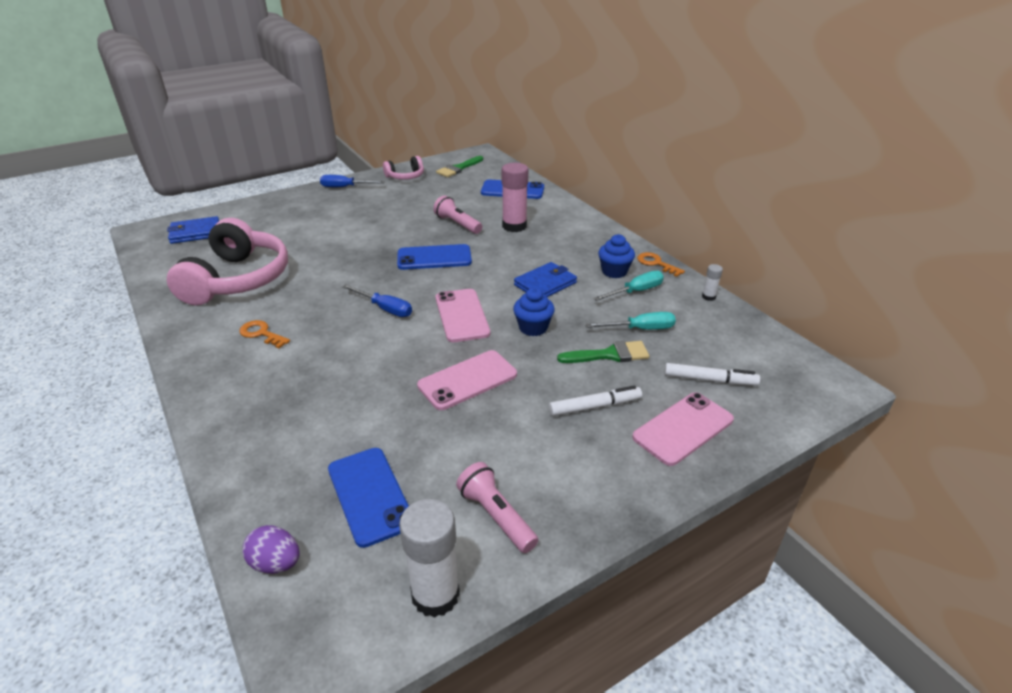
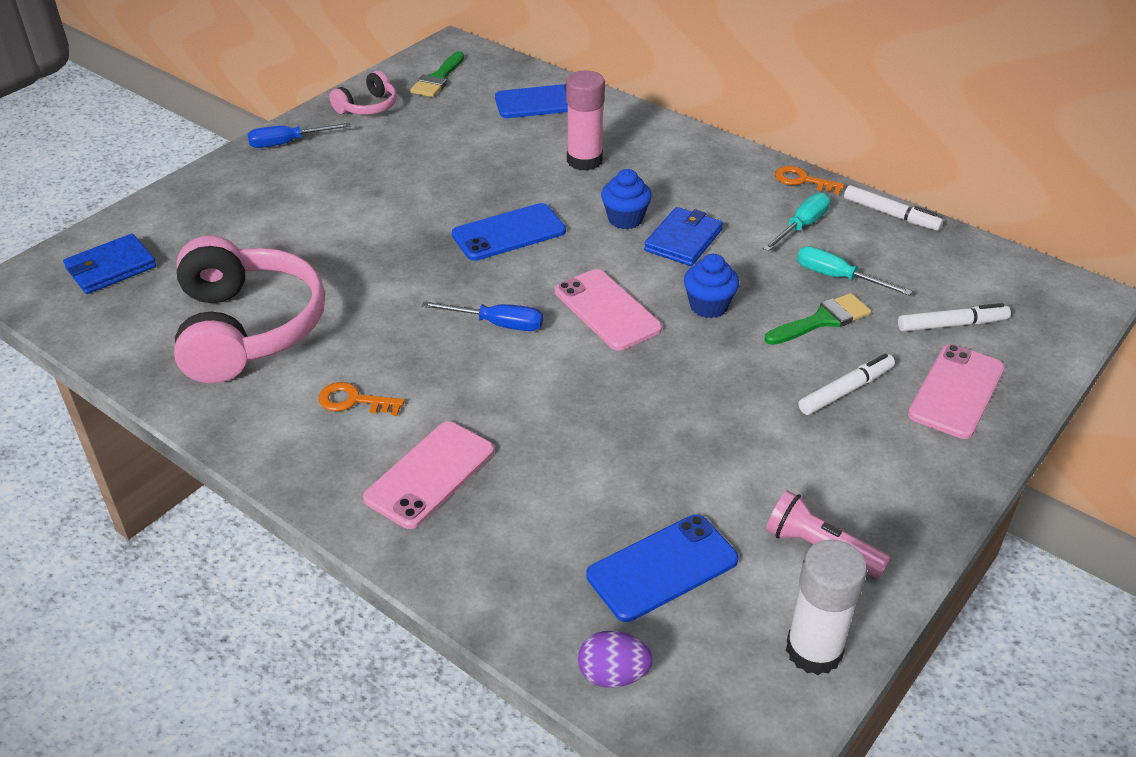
camera: 20 degrees left, 5 degrees up
(370, 495) = (662, 568): blue phone -> blue phone turned 75 degrees counterclockwise
(457, 224) = (503, 173): pink flashlight -> none
(467, 380) = (676, 396): pink phone -> pink phone (430, 474)
(614, 271) = (758, 203): blue cupcake -> blue cupcake (625, 219)
(640, 329) = (837, 277): turquoise screwdriver -> turquoise screwdriver turned 120 degrees counterclockwise
(708, 297) = (891, 214): white glue stick -> white marker

